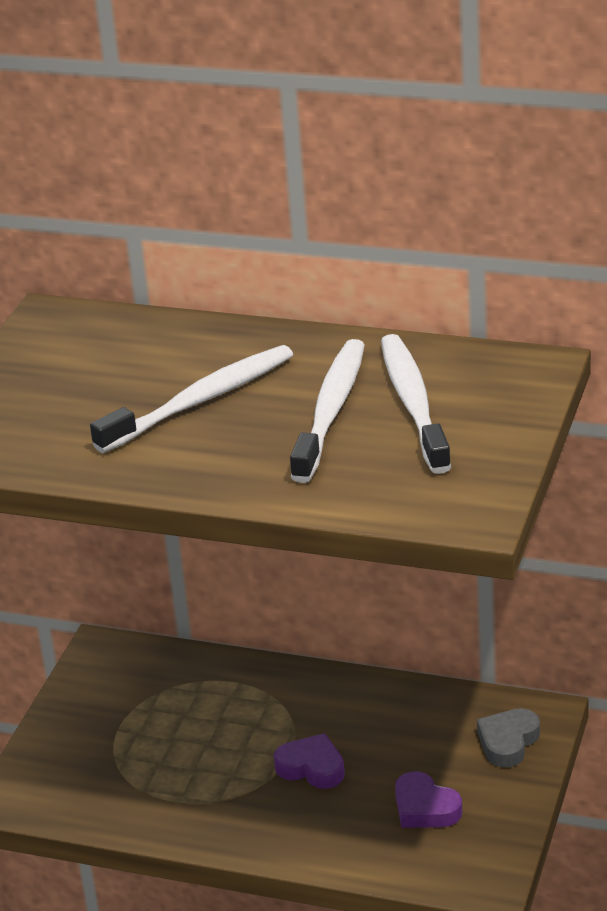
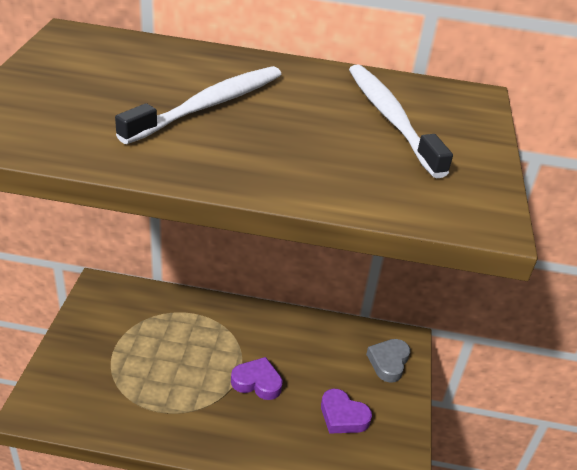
camera: 15 degrees left, 5 degrees up
(331, 410) = (323, 120): white toothbrush -> none

